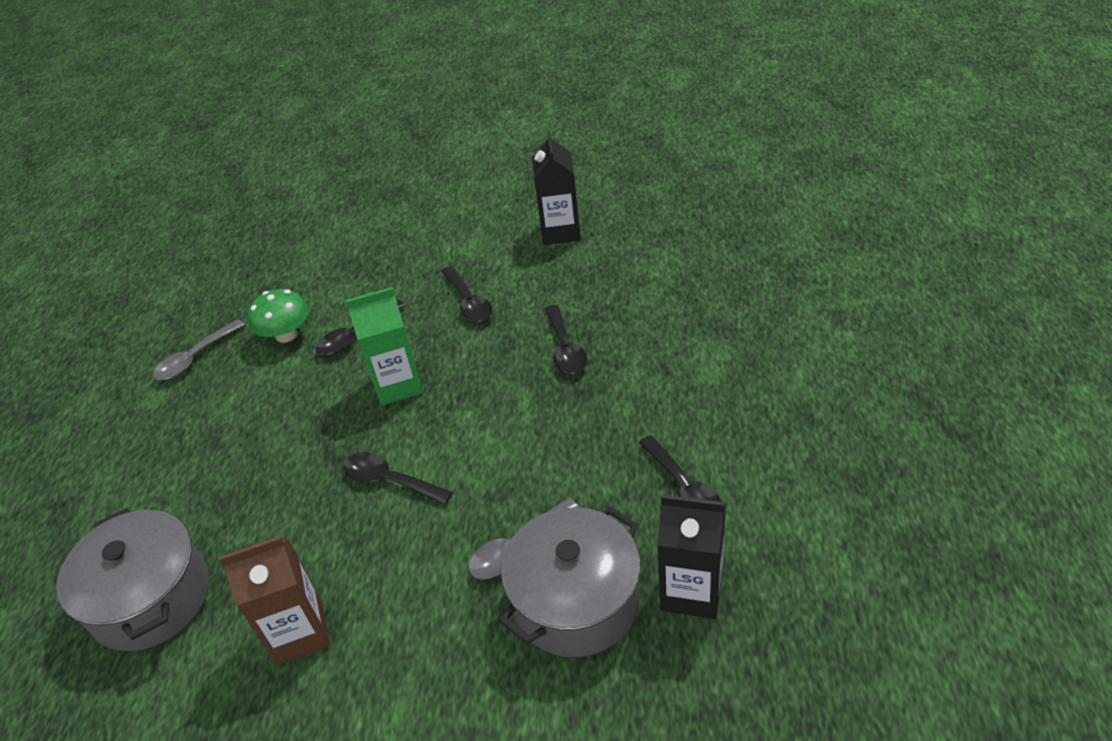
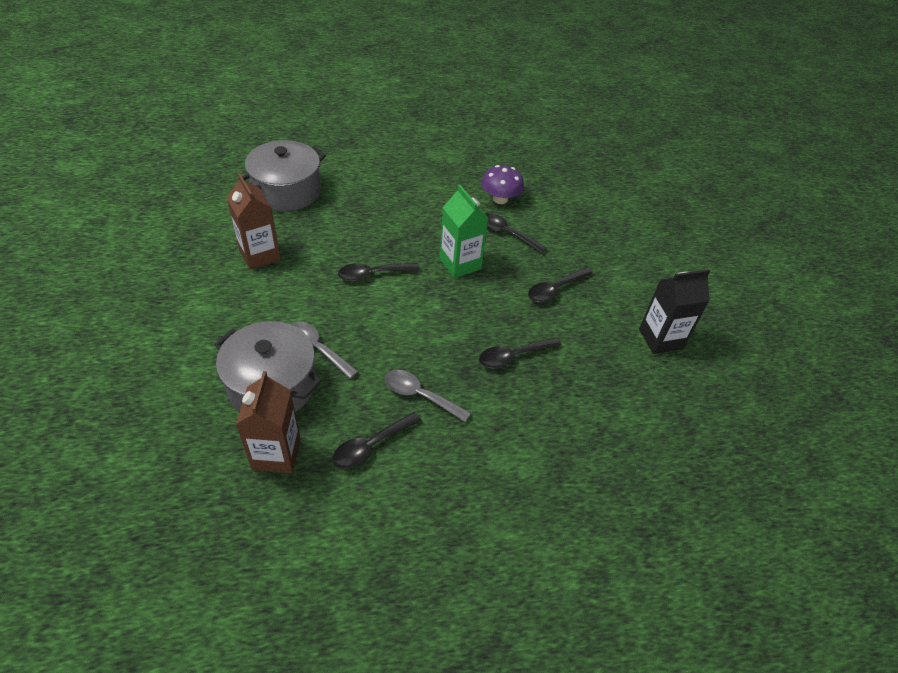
camera: 70 degrees right, 5 degrees up
(195, 358) = (471, 163): grey spoon -> grey spoon (420, 395)
(286, 335) = (500, 199): green mushroom -> purple mushroom
(390, 480) = (373, 274): black spoon -> black spoon turned 120 degrees counterclockwise
(691, 591) = (276, 454): black carton -> brown carton

